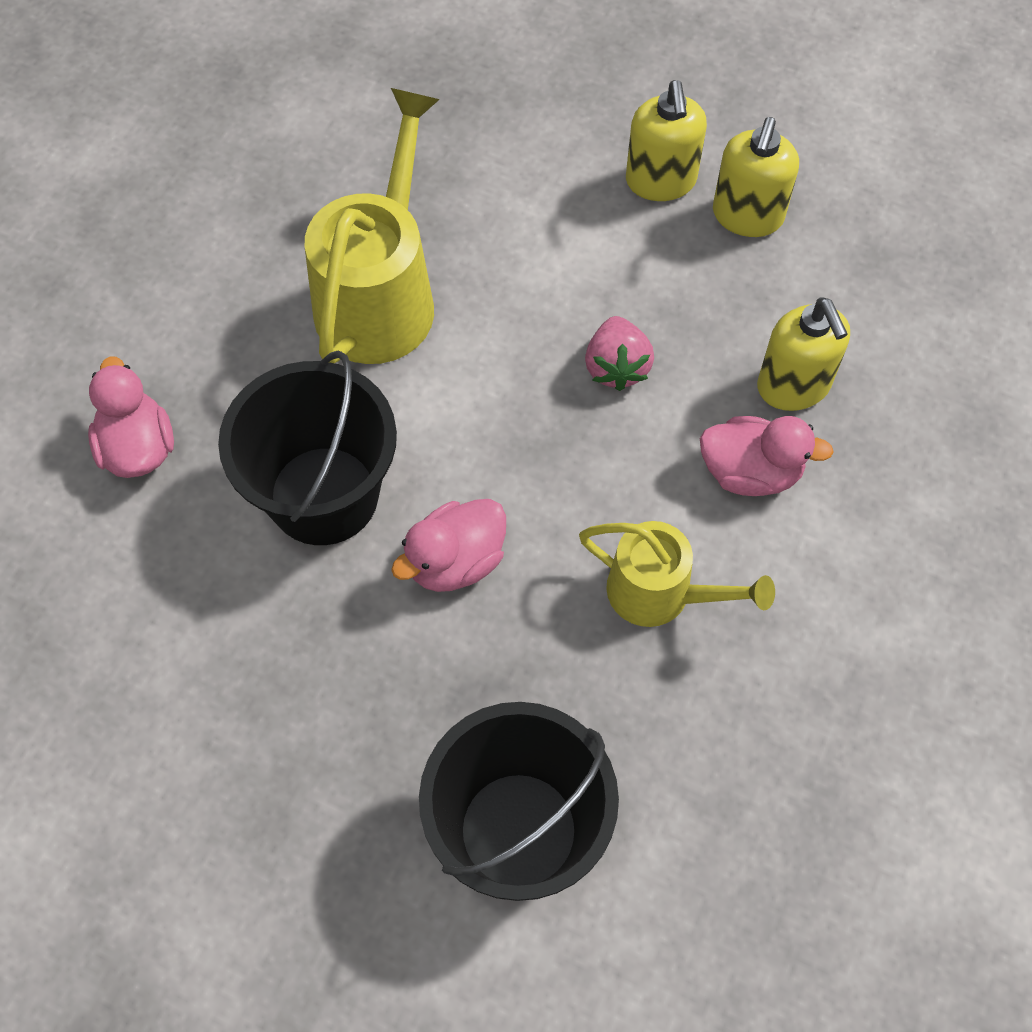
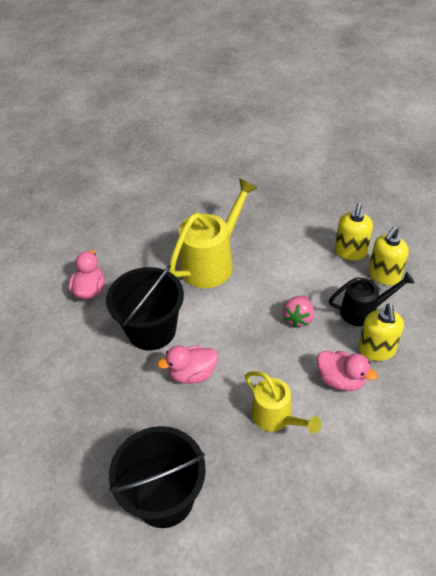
camera: 25 degrees right, 15 degrees down
(739, 309) = (364, 311): none -> black watering can

